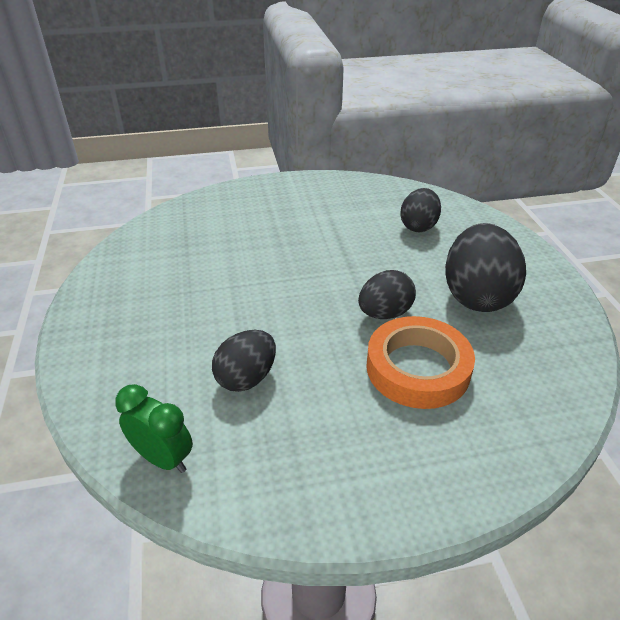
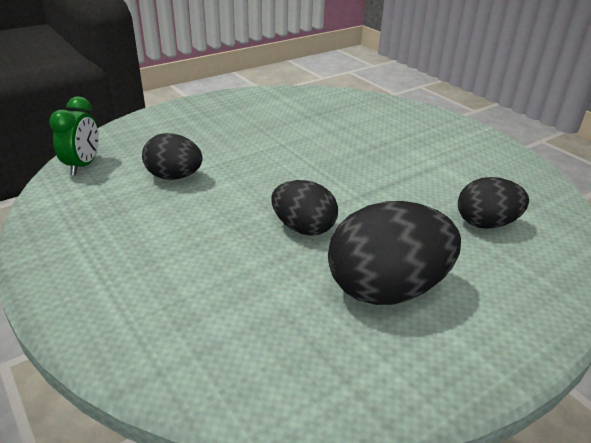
camera: 65 degrees right, 5 degrees down
(417, 368) = (233, 263): orange tape -> none

